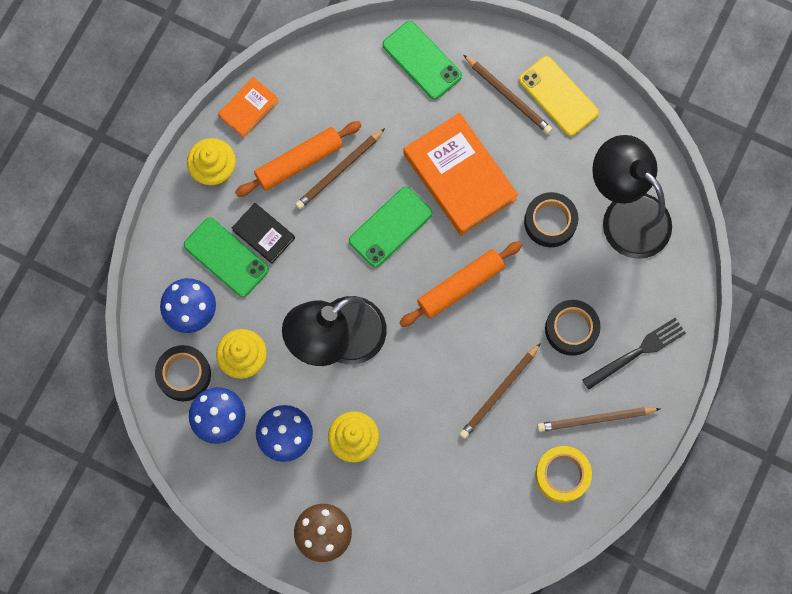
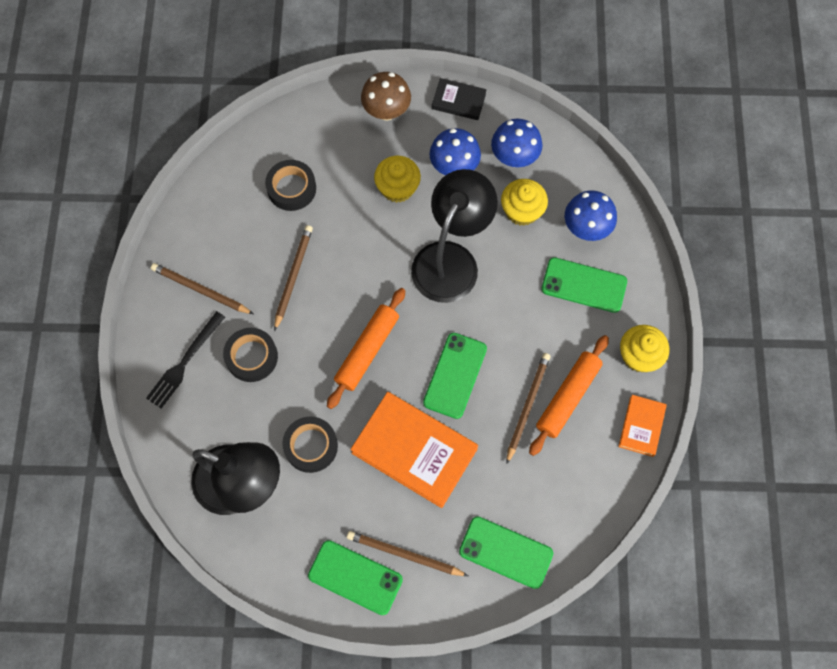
camera: 155 degrees right, 5 degrees down
(184, 374) = (563, 178): black tape -> black tape (291, 188)
(263, 234) = (563, 319): black book -> black book (458, 101)
(558, 96) = (355, 577): yellow phone -> green phone
(562, 475) = (212, 234): yellow tape -> none
(595, 419) = (200, 290): brown pencil -> brown pencil turned 120 degrees counterclockwise

